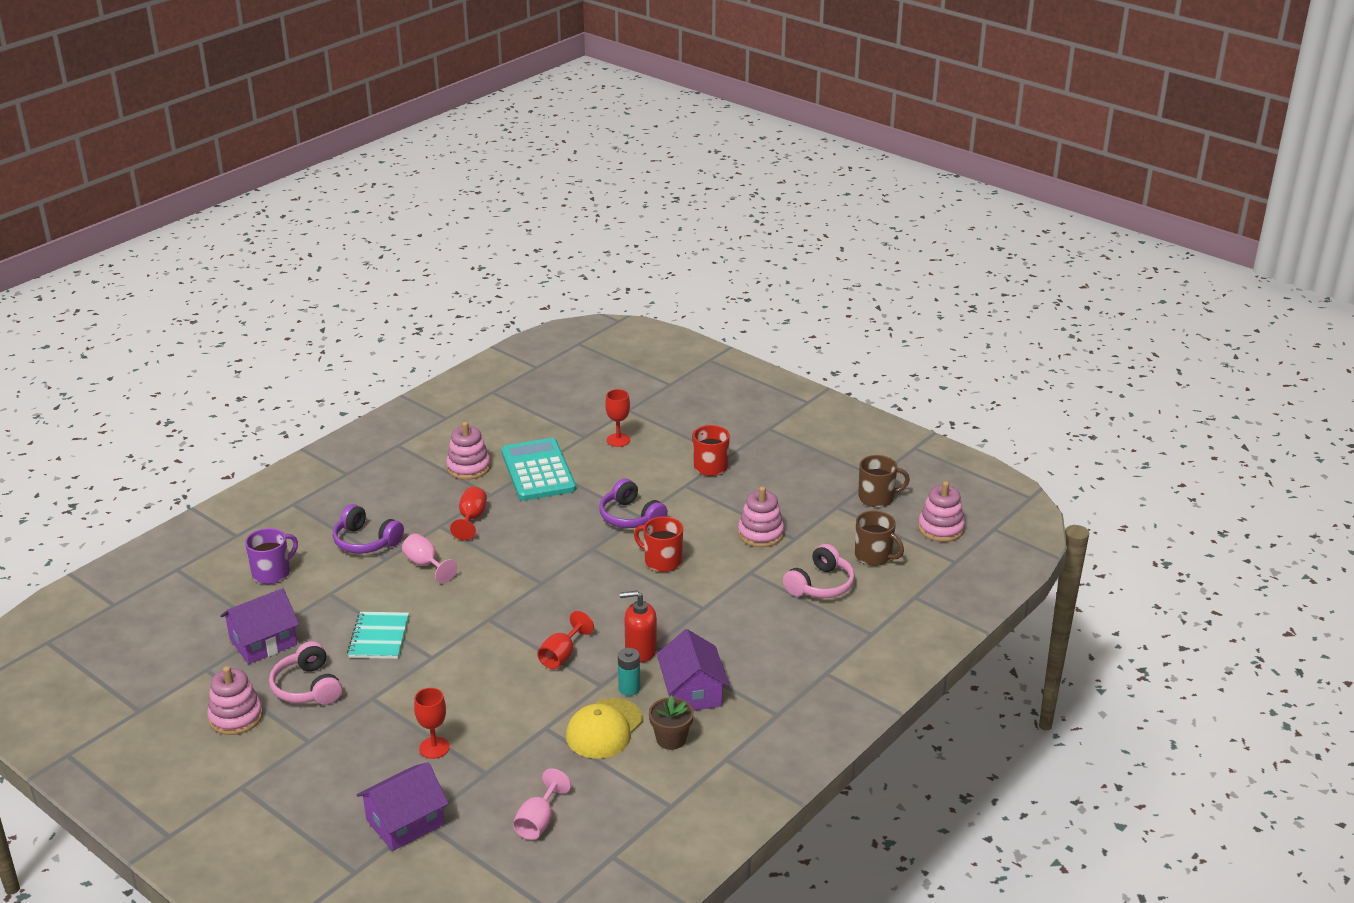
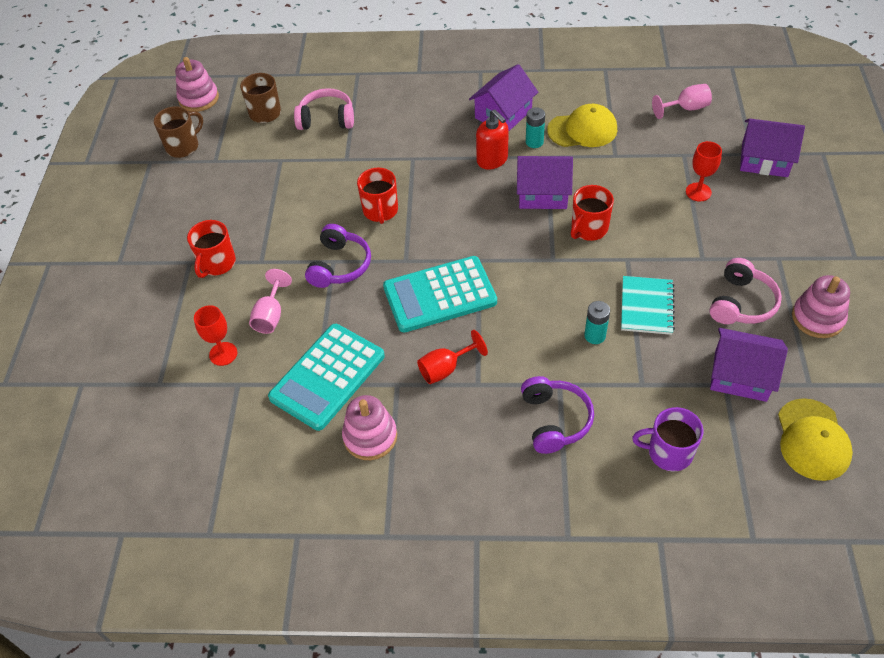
camera: 125 degrees left, 20 degrees up
(177, 639) = (812, 440): none -> yellow cap
(379, 637) = (647, 306): turquoise notebook -> turquoise notebook turned 45 degrees counterclockwise
(395, 597) = (595, 336): none -> turquoise battery
(425, 565) = (537, 349): pink goblet -> pink goblet (271, 315)
(489, 656) = (588, 229): none -> red mug
(536, 547) = (439, 295): none -> turquoise calculator
(561, 655) = (543, 193): red goblet -> purple house
(671, 739) = (555, 98): brown flower pot -> none
(760, 534) = (291, 180): pink stacking toy -> none
(877, 498) = (183, 146): brown mug -> brown mug turned 90 degrees clockwise

